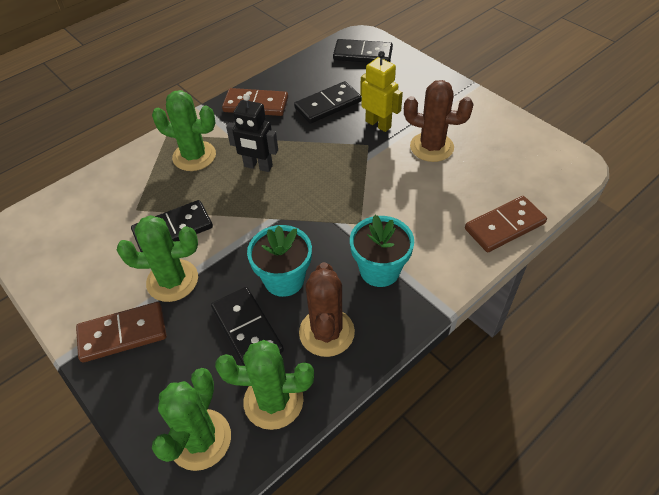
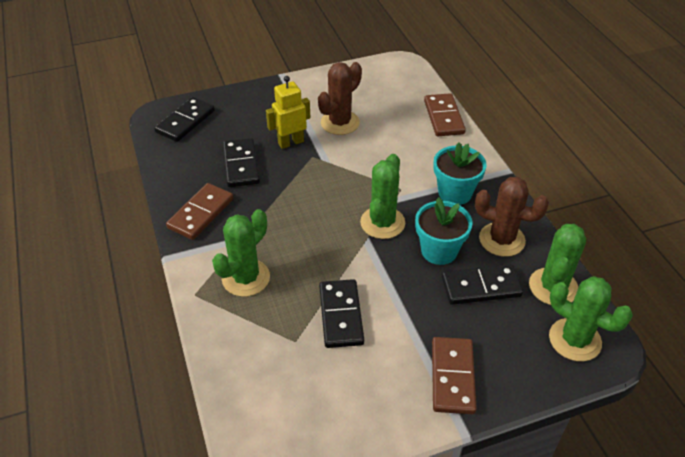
camera: 70 degrees left, 5 degrees down
(172, 280) = (405, 328): green cactus -> green cactus (382, 223)
(258, 166) = (293, 234): black robot -> none

